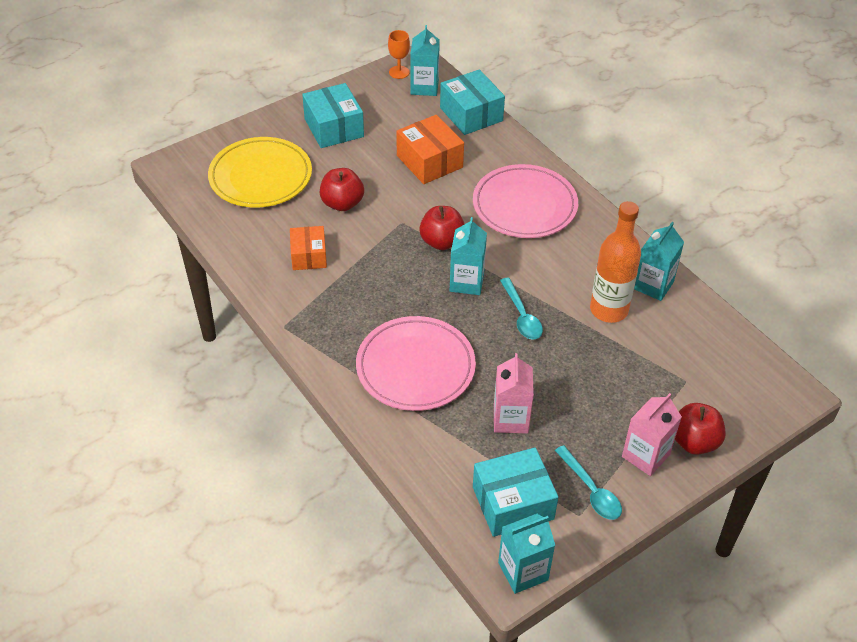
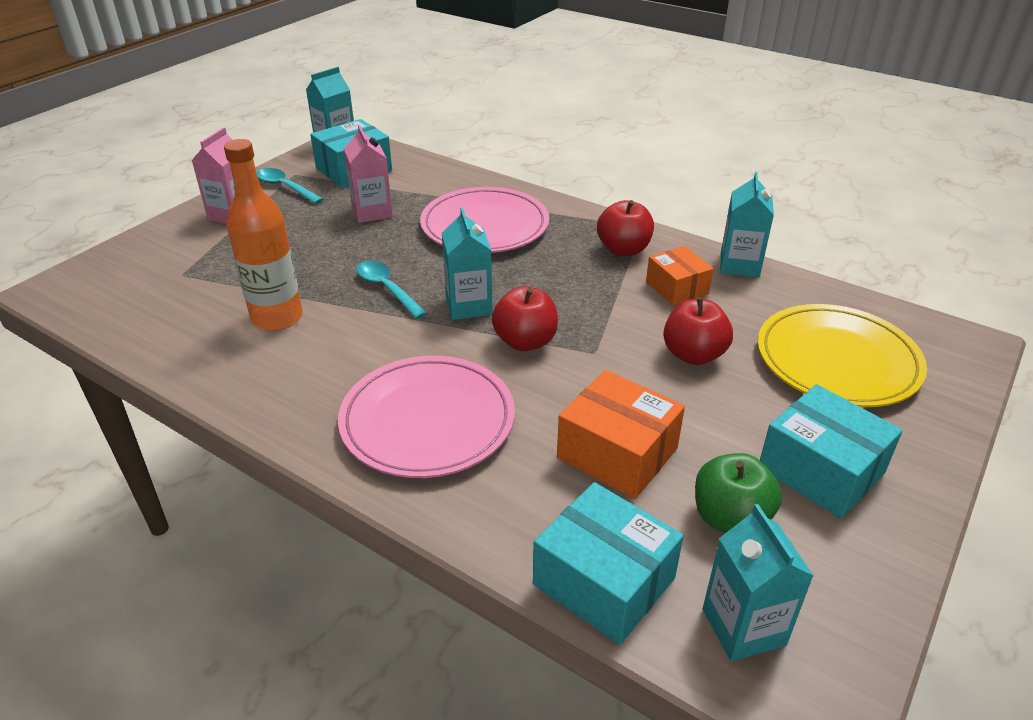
camera: 160 degrees right, 10 degrees down
(396, 121) = (730, 518): none -> green apple
(399, 72) = (829, 655): orange goblet -> none
(653, 285) = (214, 359): turquoise carton -> turquoise carton (739, 265)
(694, 442) = (180, 232): red apple -> red apple (623, 250)

